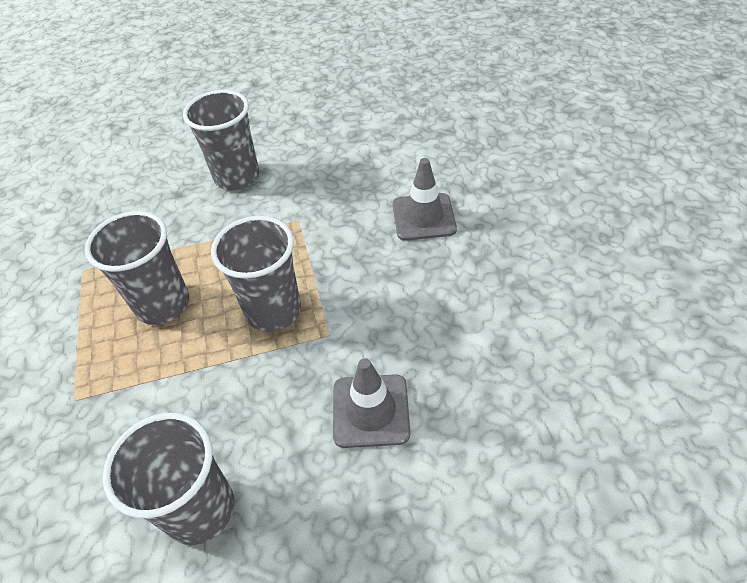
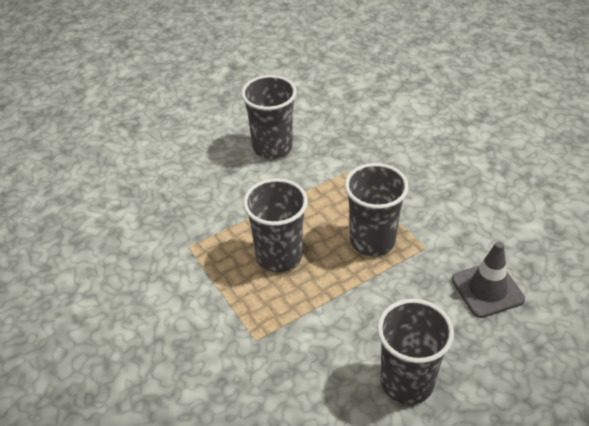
camera: 20 degrees left, 5 degrees down
(423, 217) = (445, 149): grey traffic cone -> none

